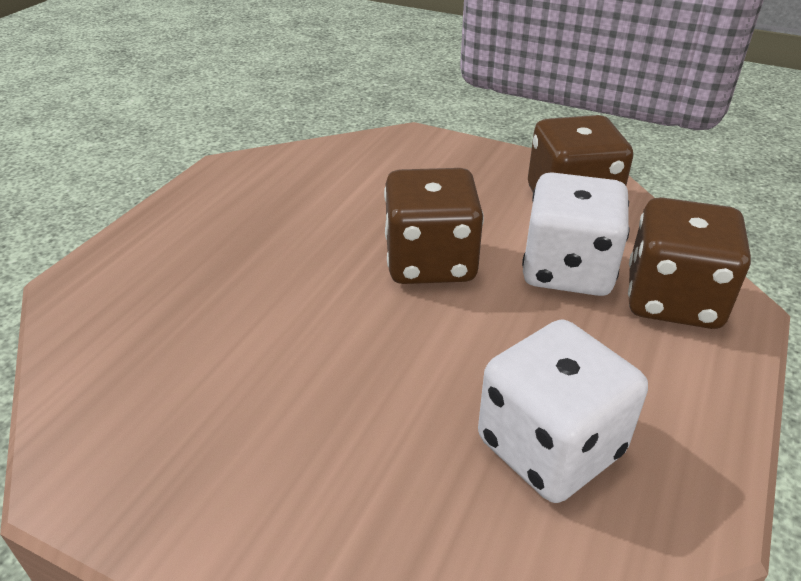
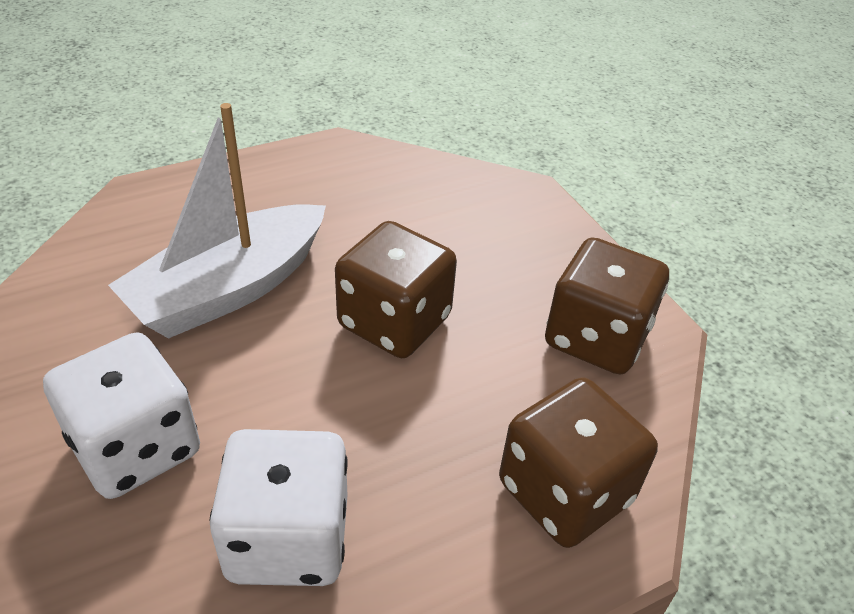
camera: 35 degrees right, 5 degrees up
(267, 309) = (229, 289): none -> white boat
(567, 270) = (502, 401): white dice -> white dice (136, 447)

